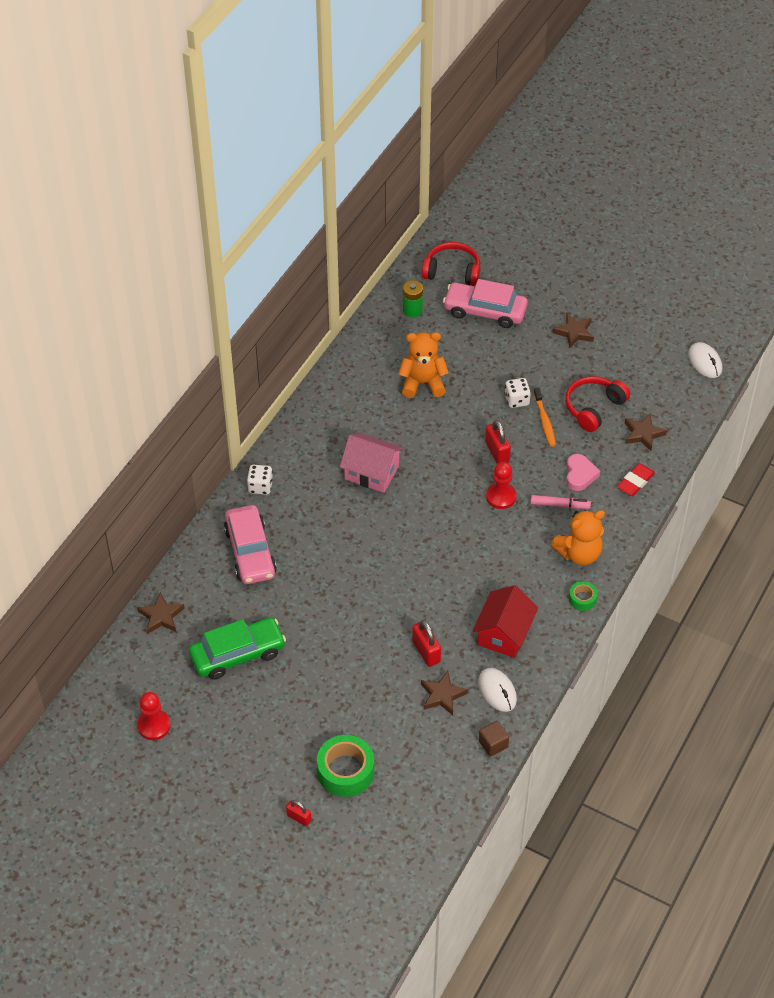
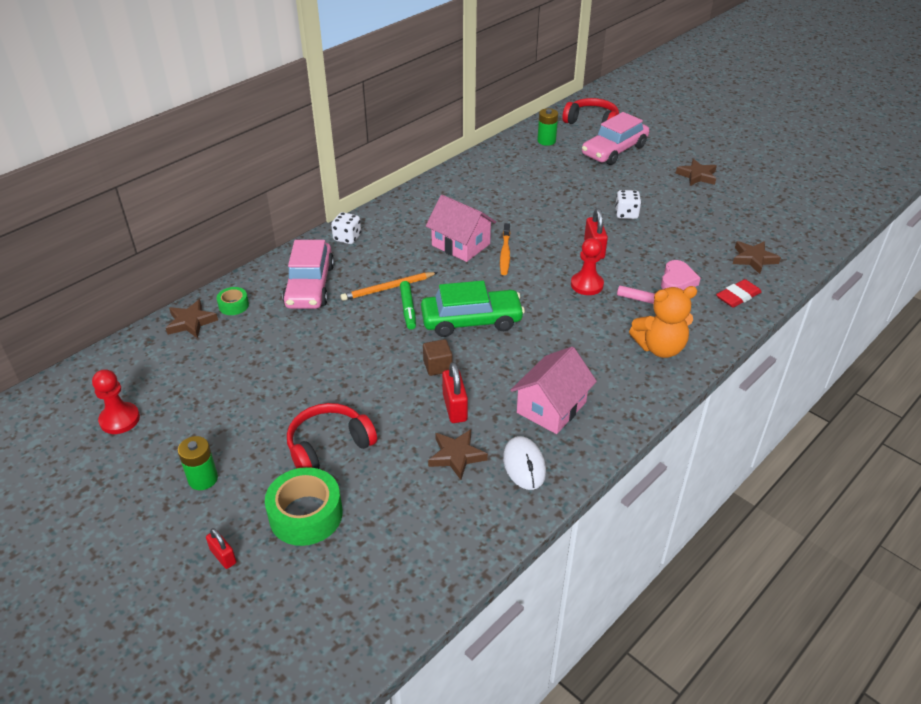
camera: 15 degrees right, 10 degrees down
(238, 654) = (248, 370): green car -> green car (471, 321)
(251, 761) = (203, 479): none -> green battery
(323, 539) = (388, 288): none -> orange pencil
(350, 559) = (408, 309): none -> green marker
(422, 383) = (537, 189): orange teddy bear -> none
(485, 311) = (614, 150): pink car -> pink car turned 75 degrees counterclockwise
(493, 744) = (499, 523): brown cube -> brown cube (437, 366)
(504, 633) = (551, 407): red house -> pink house
(544, 421) = (650, 233): orange toothbrush -> orange toothbrush (505, 253)
(582, 599) = (653, 391): green tape -> green tape (233, 305)
(594, 408) = (704, 231): red headphones -> red headphones (329, 446)
(705, 362) = (829, 215): white mouse -> none

